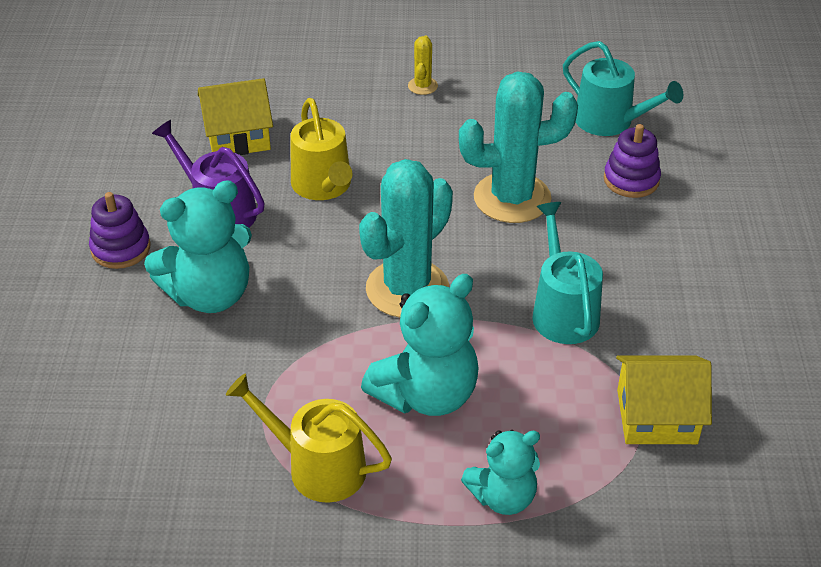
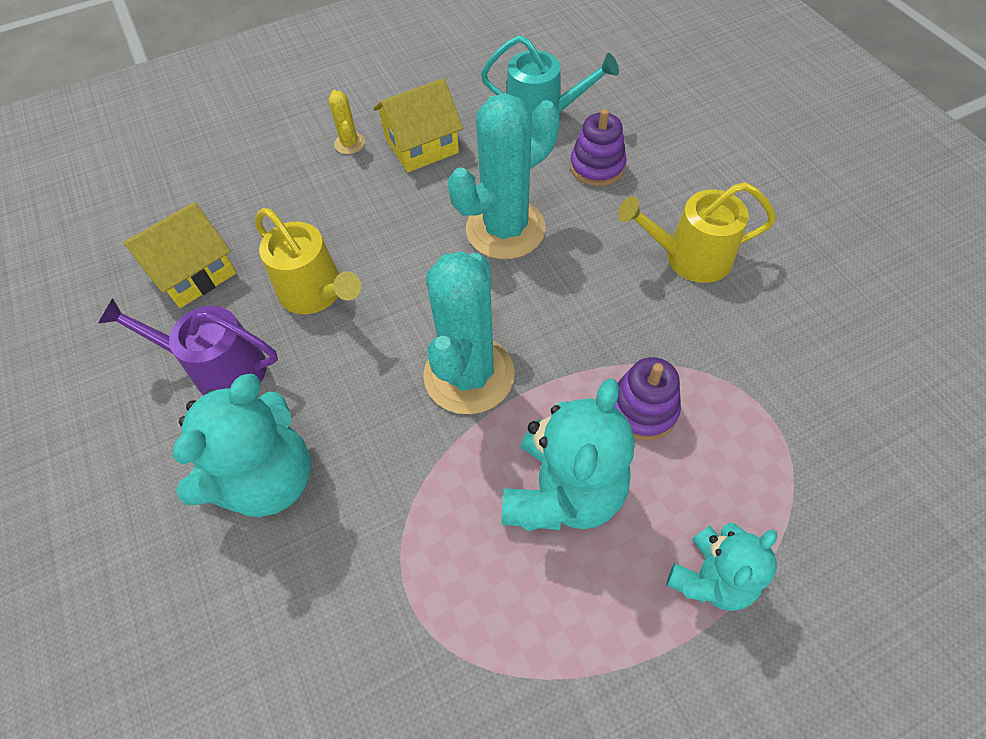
camera: 25 degrees left, 15 degrees up
(121, 248) = (133, 466): purple stacking toy -> purple stacking toy (642, 409)
(318, 467) = (509, 644): yellow watering can -> yellow watering can (690, 257)
(563, 311) = (628, 332): turquoise watering can -> none
(656, 416) = (782, 408): yellow house -> yellow house (421, 145)

